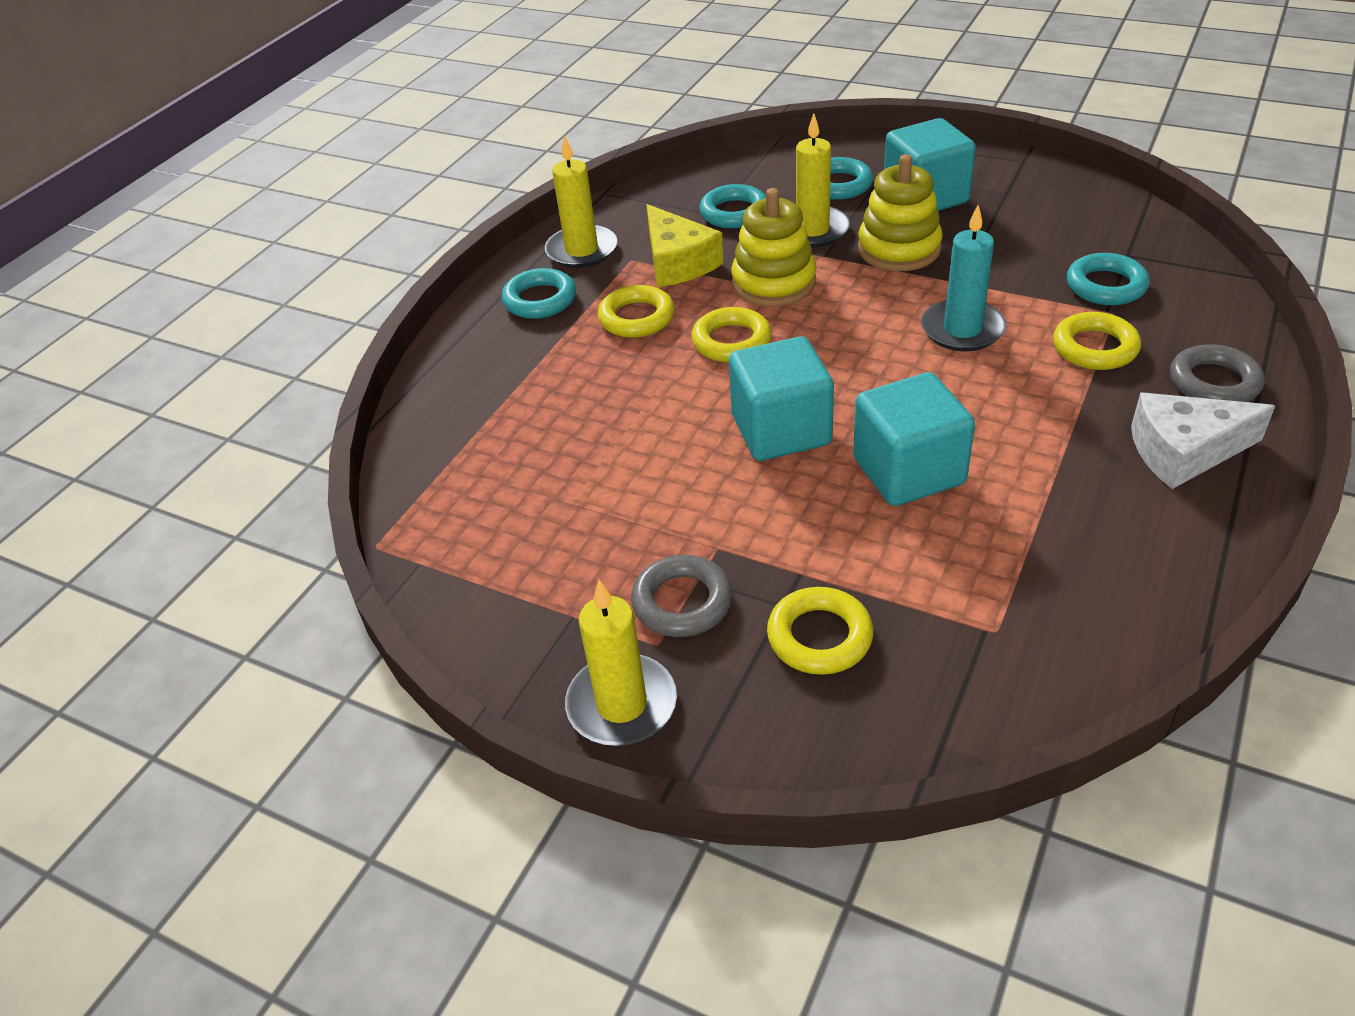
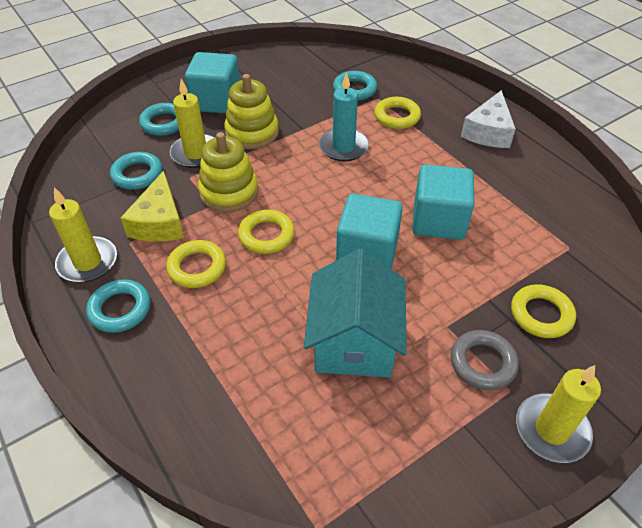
camera: 65 degrees left, 5 degrees up
(628, 477) = (354, 341): none -> turquoise house
(678, 262) = (159, 222): yellow cheese -> yellow cheese turned 90 degrees clockwise
(1214, 382) = (450, 100): grey ring -> none

